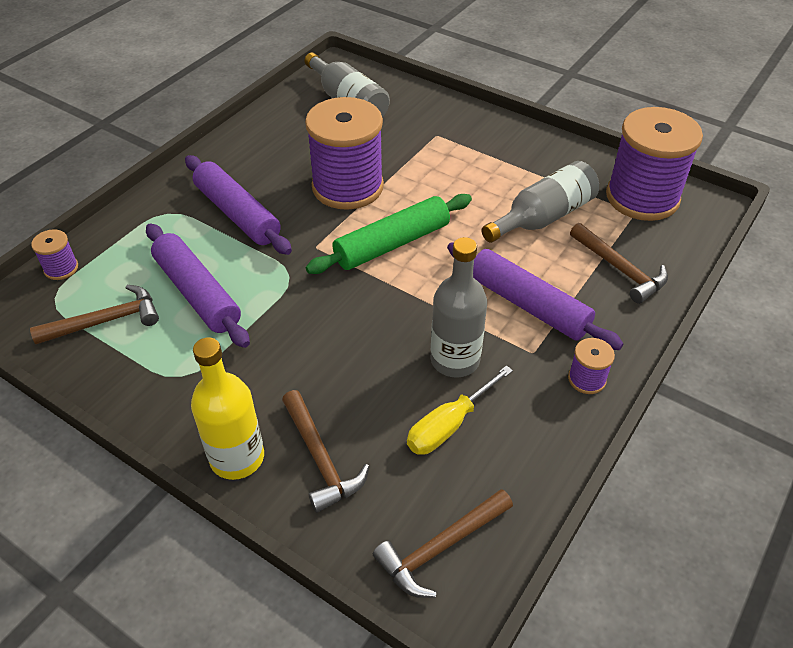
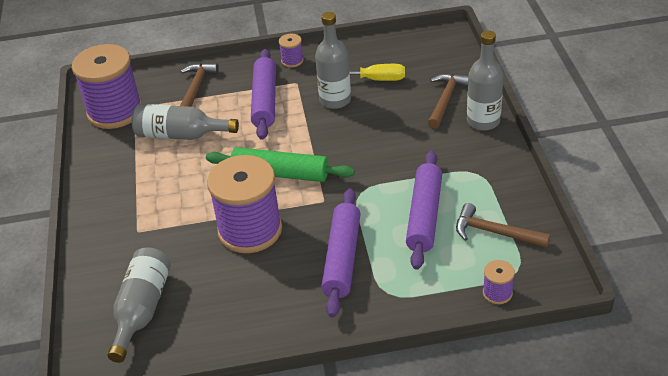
camera: 130 degrees left, 5 degrees down
(237, 457) = (483, 121): yellow bottle -> grey bottle
(440, 548) = (432, 48): brown hammer -> none

